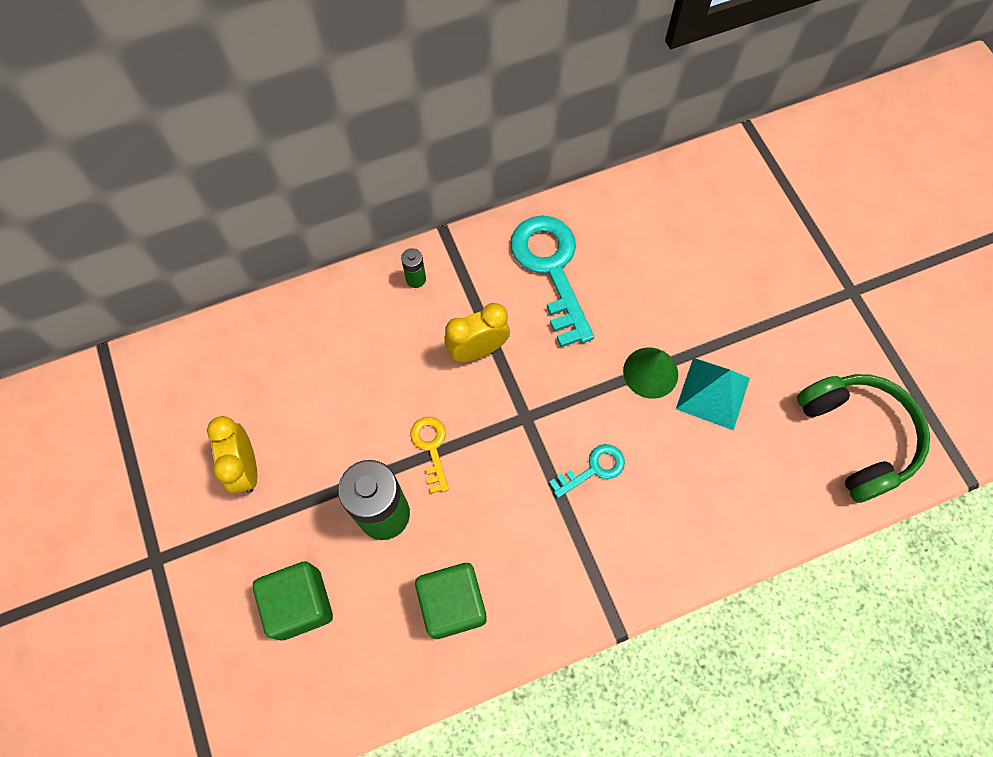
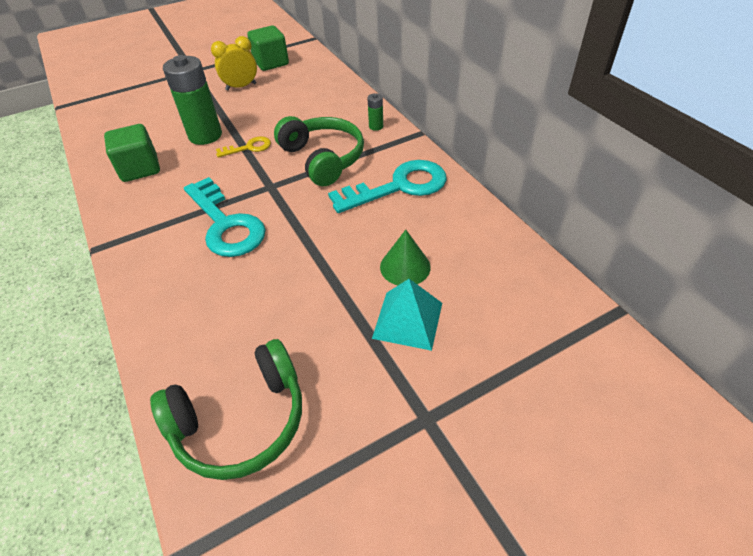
camera: 85 degrees right, 20 degrees down
(300, 604) = (156, 115): green cube -> green cube (271, 63)
(477, 350) = (323, 159): yellow clock -> green headphones
(593, 469) = (225, 224): turquoise key -> turquoise key, size x2.00
(650, 372) = (310, 251): green cone -> green cone (405, 267)
(713, 393) = (291, 294): turquoise pyramid -> turquoise pyramid (407, 320)

